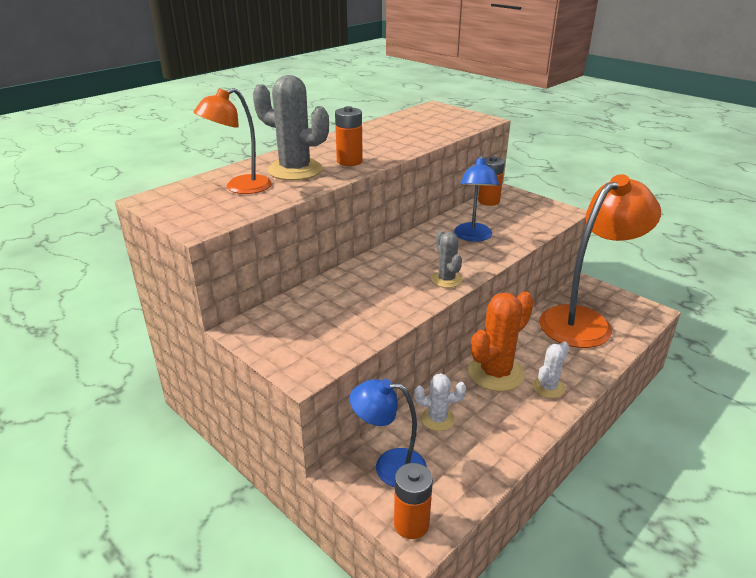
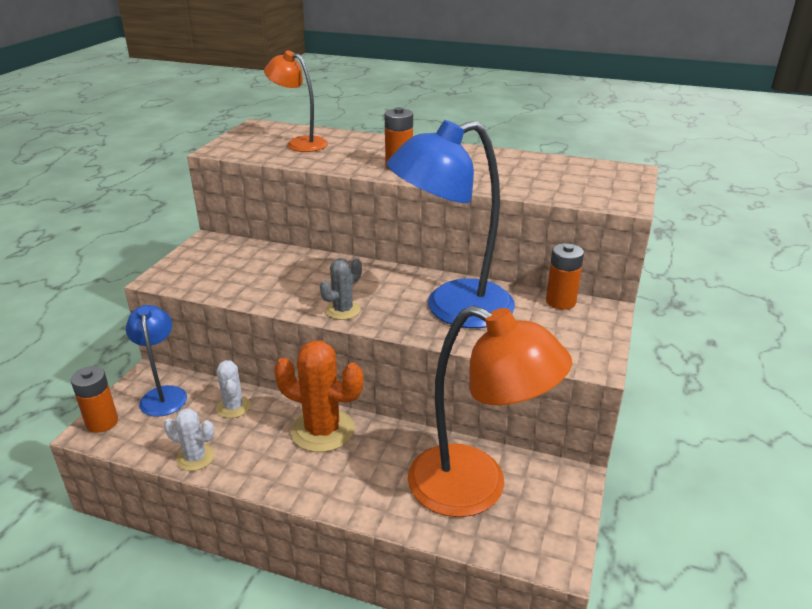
camera: 65 degrees right, 0 degrees up
(295, 170) = (355, 152): grey cactus -> none
(473, 237) = (452, 308): blue lamp -> blue lamp, size x1.83
(548, 387) = (317, 475): white cactus -> white cactus (195, 458)

